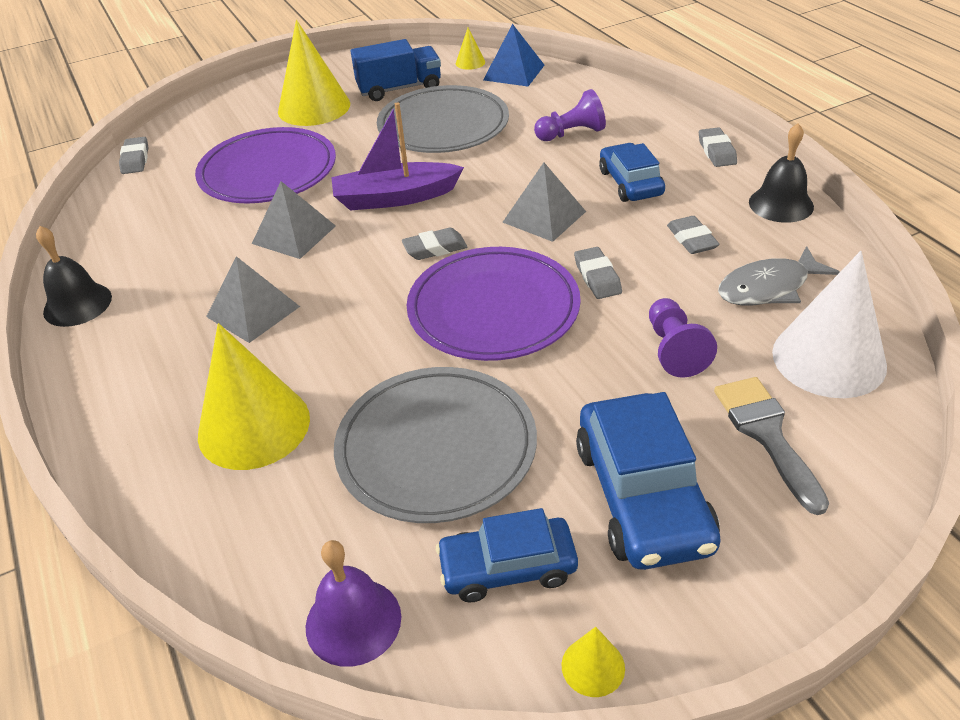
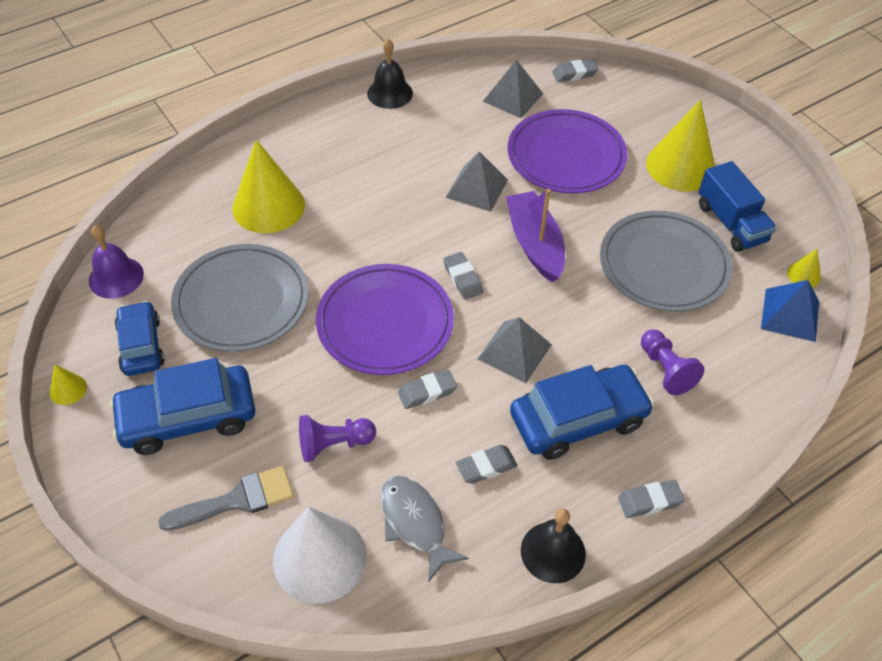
camera: 80 degrees right, 10 degrees up
(253, 311) = (382, 183): grey pyramid -> grey pyramid (513, 97)
(630, 183) = (578, 419): blue car -> blue car, size x1.56

